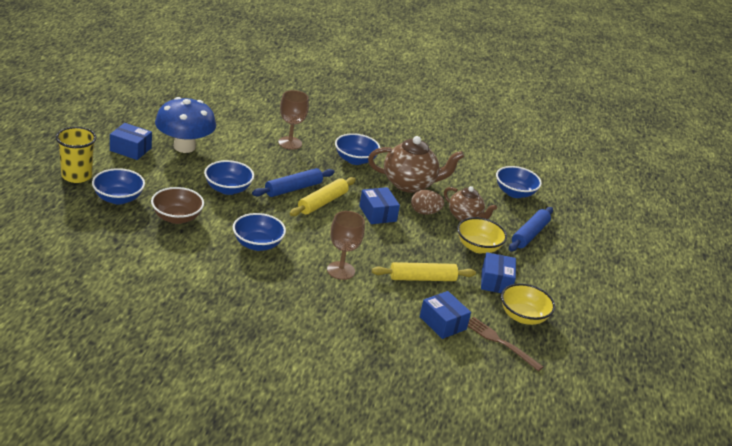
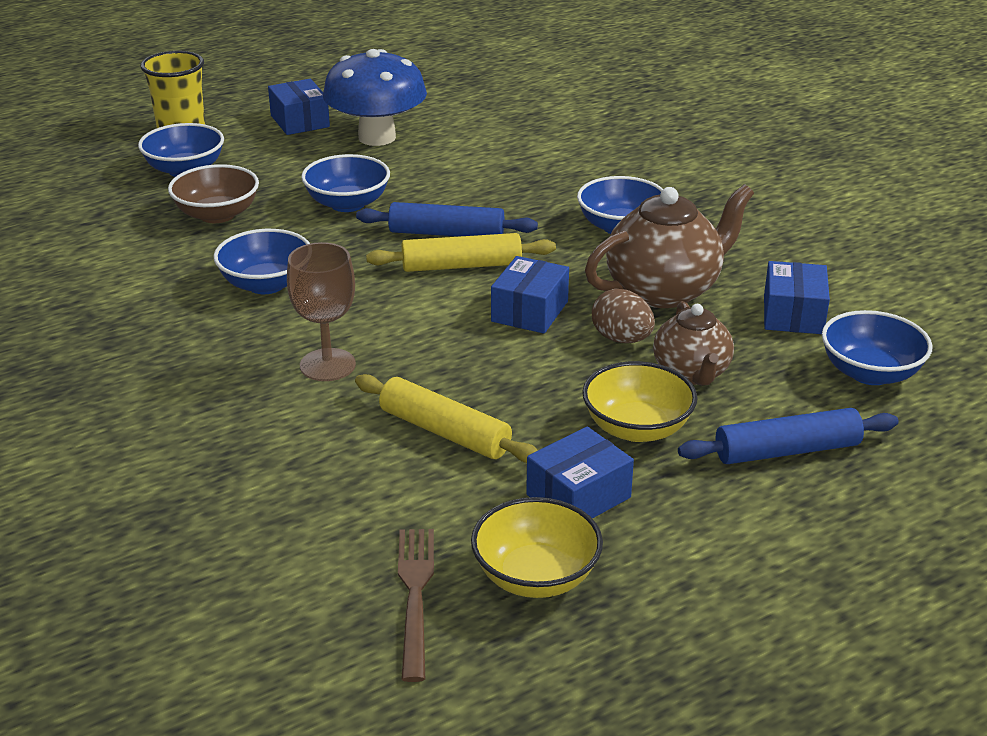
camera: 50 degrees right, 0 degrees up
(290, 143) = (546, 175): brown goblet -> none
(410, 184) = (664, 290): brown teapot -> brown teapot turned 75 degrees counterclockwise
(442, 323) = (362, 513): blue box -> blue box (793, 314)

